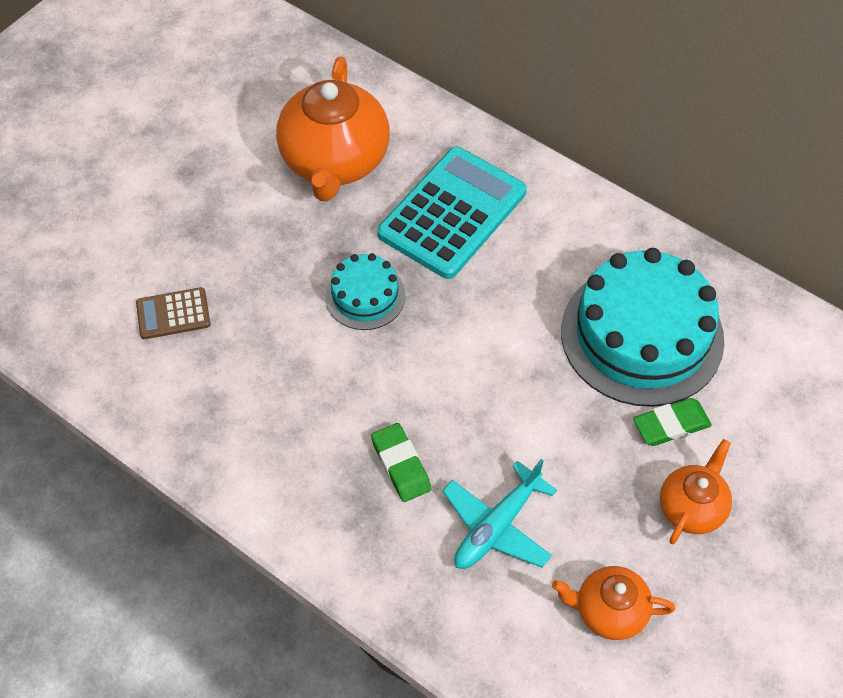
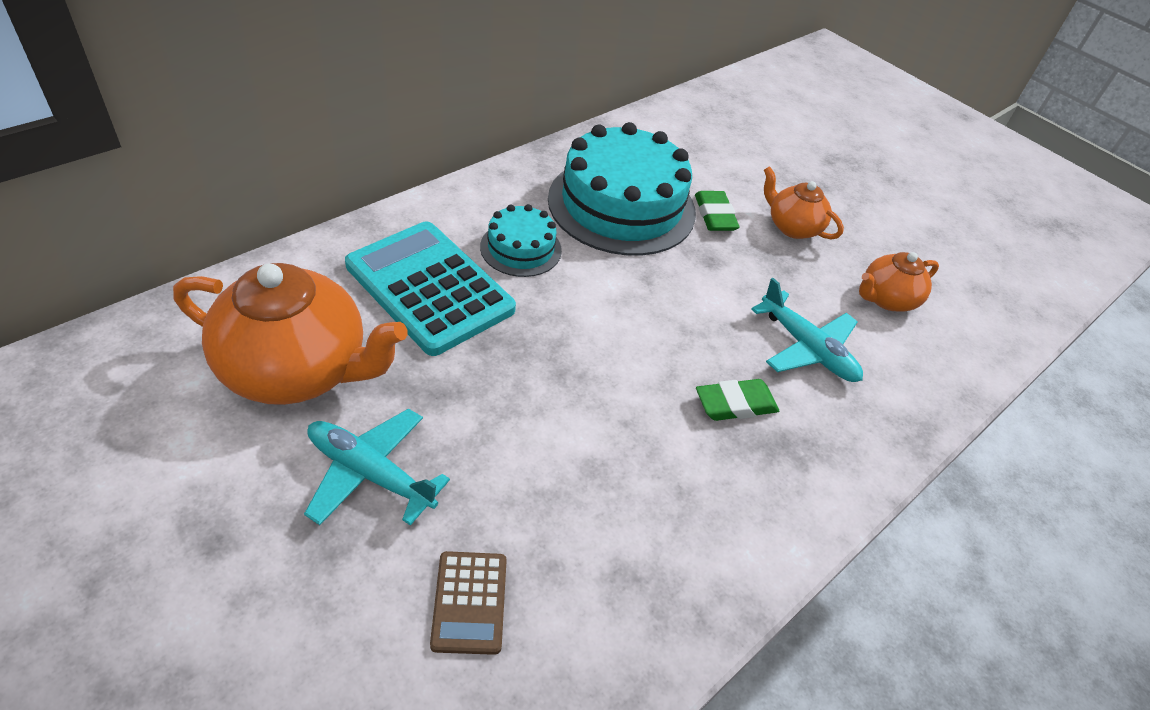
camera: 85 degrees left, 10 degrees down
(257, 232) = (370, 473): none -> turquoise plane
(365, 296) = (512, 385): turquoise cake -> turquoise cake (521, 248)
(609, 611) = (886, 299): orange teapot -> orange teapot turned 45 degrees clockwise

